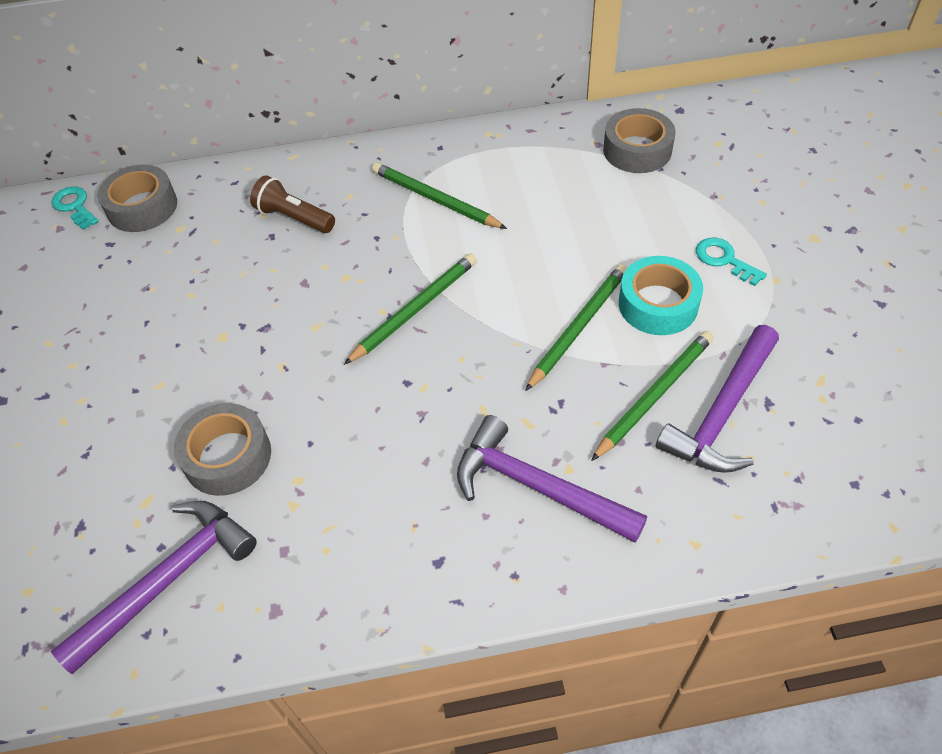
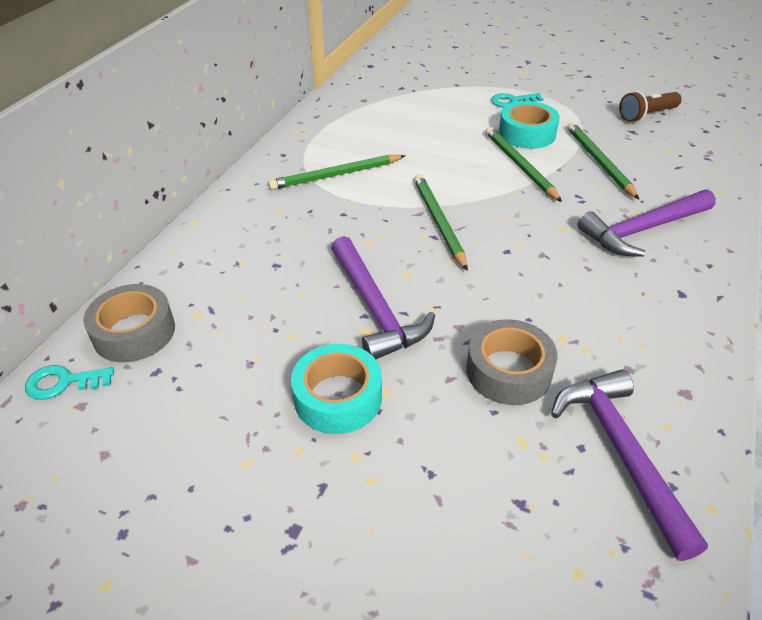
camera: 60 degrees left, 10 degrees down
(136, 358) = (338, 397): none -> turquoise tape
(294, 218) = (270, 246): brown flashlight -> brown flashlight (647, 115)
(637, 150) = (387, 90): grey tape -> none
(721, 412) = (629, 147): purple hammer -> purple hammer (375, 308)

